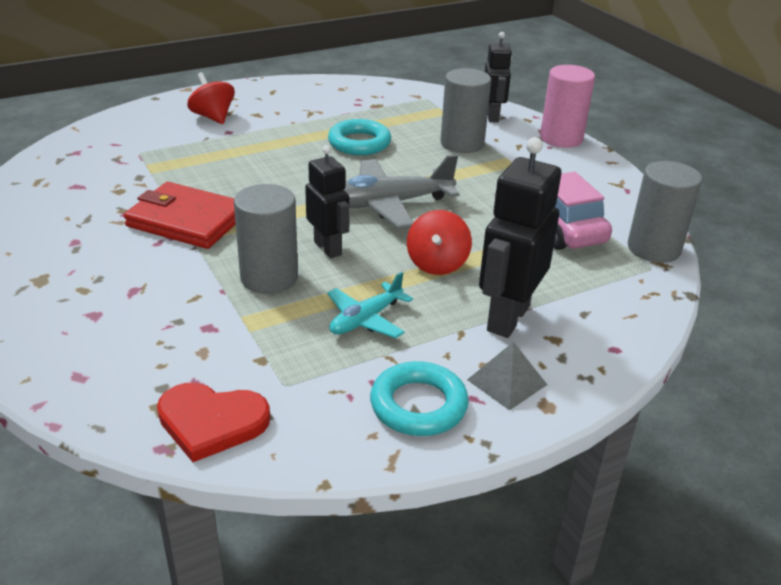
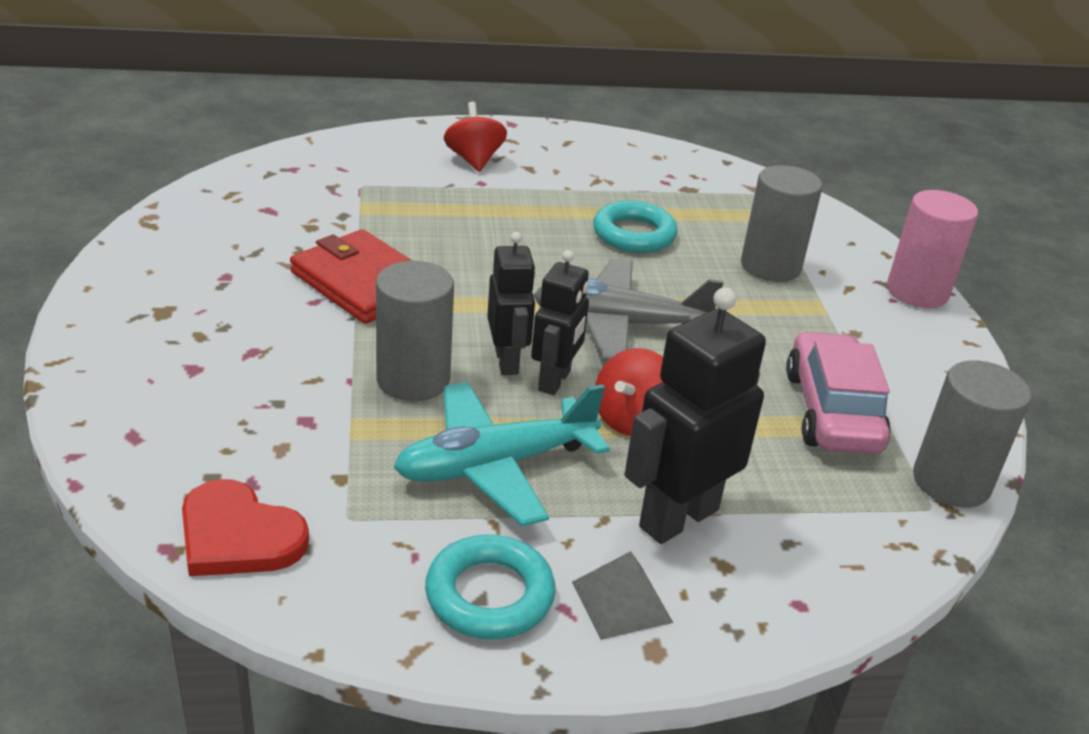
camera: 20 degrees right, 0 degrees up
(365, 319) = (495, 465): turquoise plane -> turquoise plane, size x1.68
(492, 116) = (838, 239): black robot -> black robot (555, 381)

